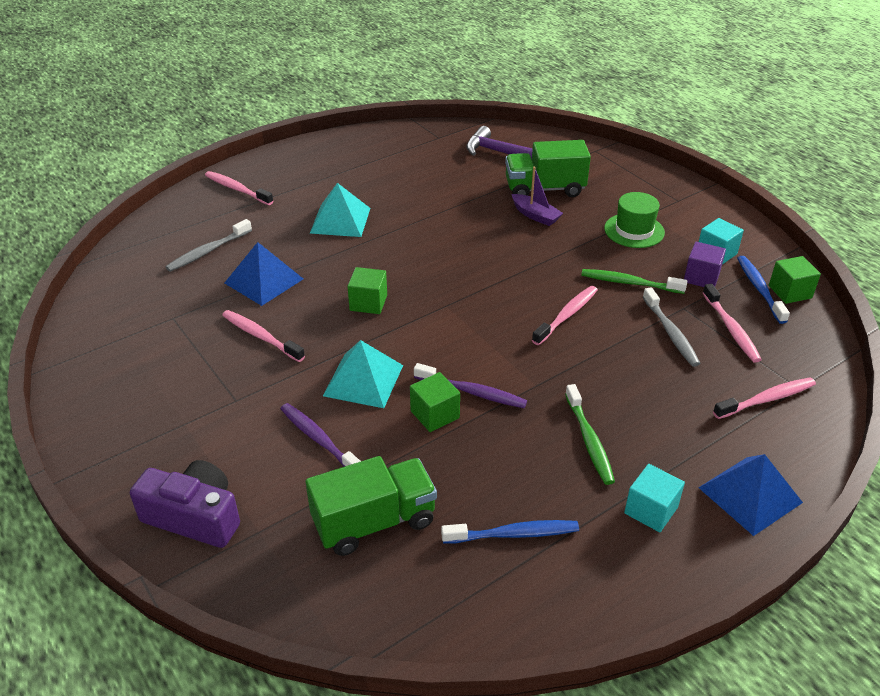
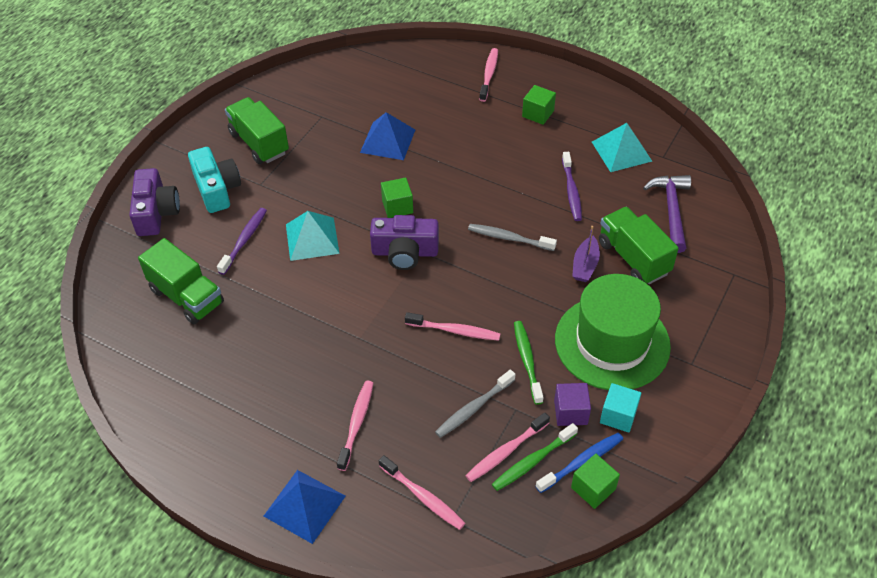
camera: 65 degrees right, 10 degrees up
(163, 381) = (259, 143): none -> green truck
(207, 442) = (217, 189): none -> turquoise camera
(208, 251) = (402, 97): grey toothbrush -> grey toothbrush (509, 238)
(261, 336) = (327, 167): pink toothbrush -> pink toothbrush (356, 423)
(340, 220) = (489, 148): turquoise pyramid -> turquoise pyramid (621, 151)
(435, 414) = (297, 290): green cube -> green cube (538, 114)
(438, 317) = (405, 252): none -> purple camera
(472, 392) = (331, 302): purple toothbrush -> purple toothbrush (571, 191)
(513, 534) = (206, 372): blue toothbrush -> none
(589, 440) = (315, 388): green toothbrush -> green toothbrush (532, 461)
(634, 230) = (612, 342): green hat -> green hat, size x1.89
(651, 510) = (261, 445): turquoise cube -> none

